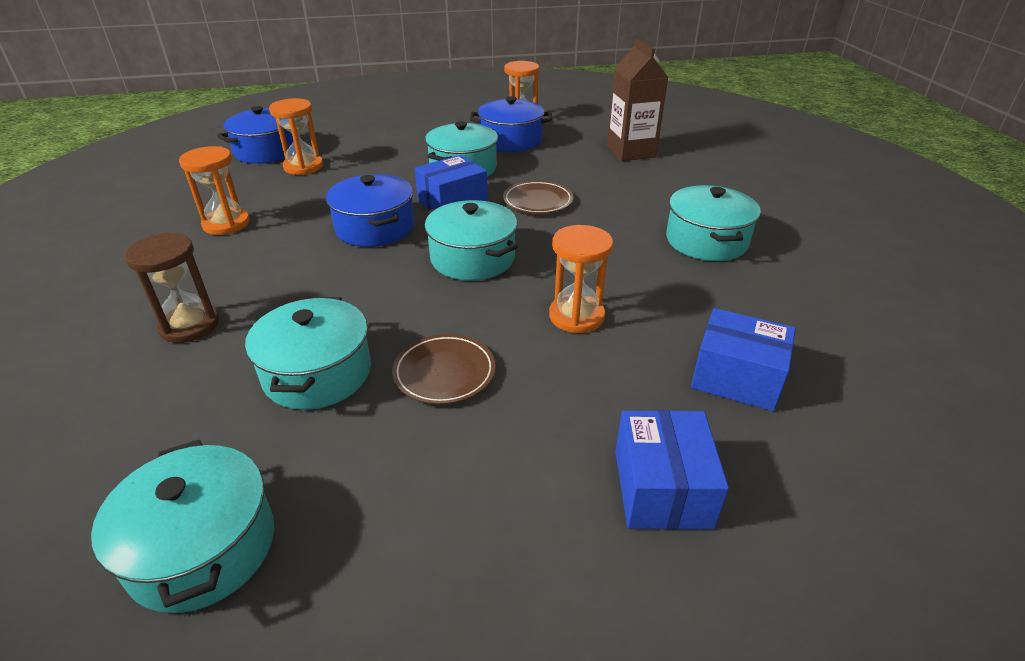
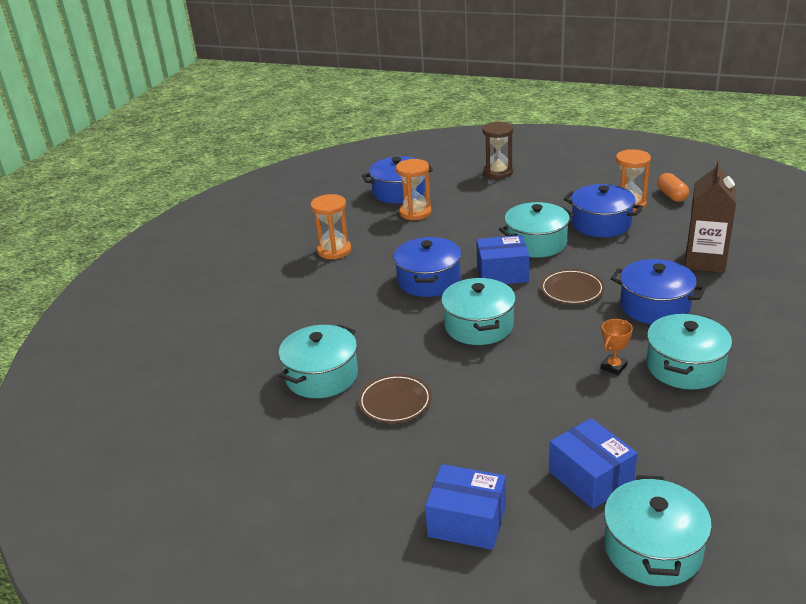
camera: 35 degrees right, 5 degrees down
(189, 325) = (271, 320): brown hourglass -> brown hourglass (498, 172)
(203, 547) = (210, 449): turquoise pot -> turquoise pot (653, 549)
(551, 109) = (671, 196): none -> orange capsule
(576, 316) = (515, 394): orange hourglass -> none
(627, 197) = (654, 306): none -> blue pot
(646, 259) = (613, 367): none -> orange trophy
(662, 488) = (467, 521): blue box -> blue box turned 75 degrees clockwise

